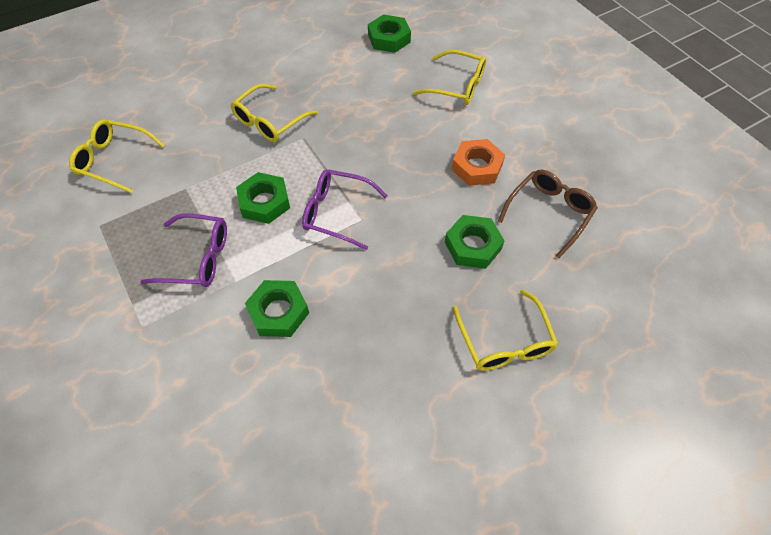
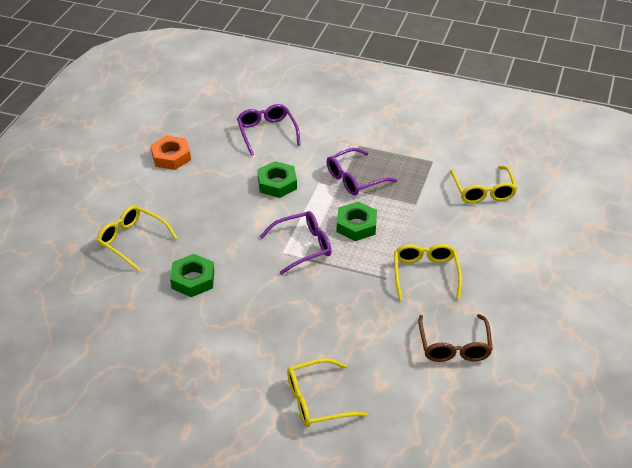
camera: 140 degrees right, 15 degrees down
(114, 160) = (483, 191): yellow glasses -> yellow glasses turned 105 degrees clockwise
(199, 414) = (267, 132): none -> purple glasses
(389, 38) = (431, 413): green nut -> none
(477, 167) = (235, 335): orange nut -> orange nut (171, 157)
(549, 213) = (153, 333): brown glasses -> brown glasses (454, 346)

